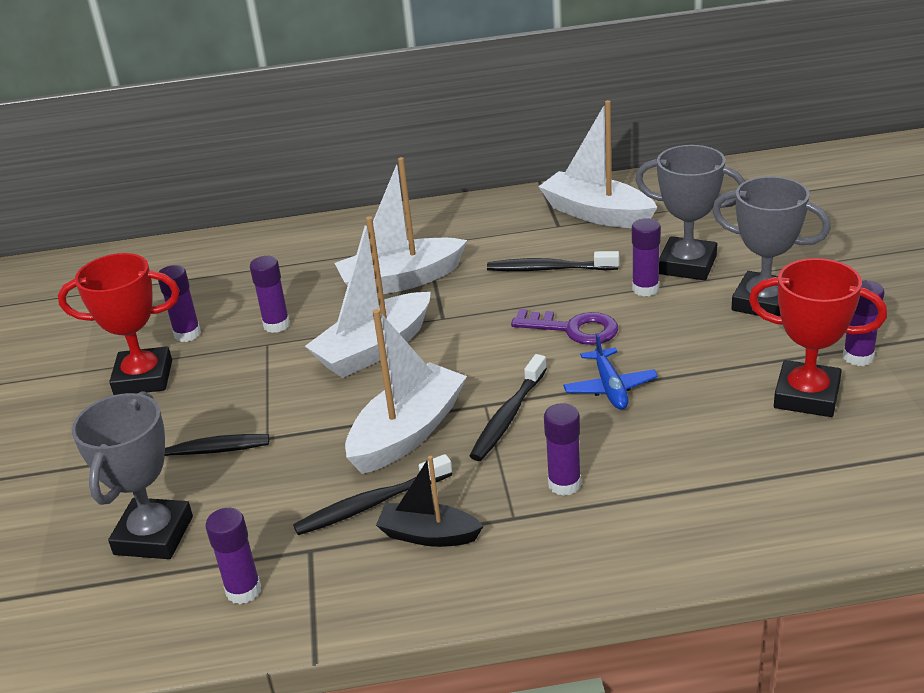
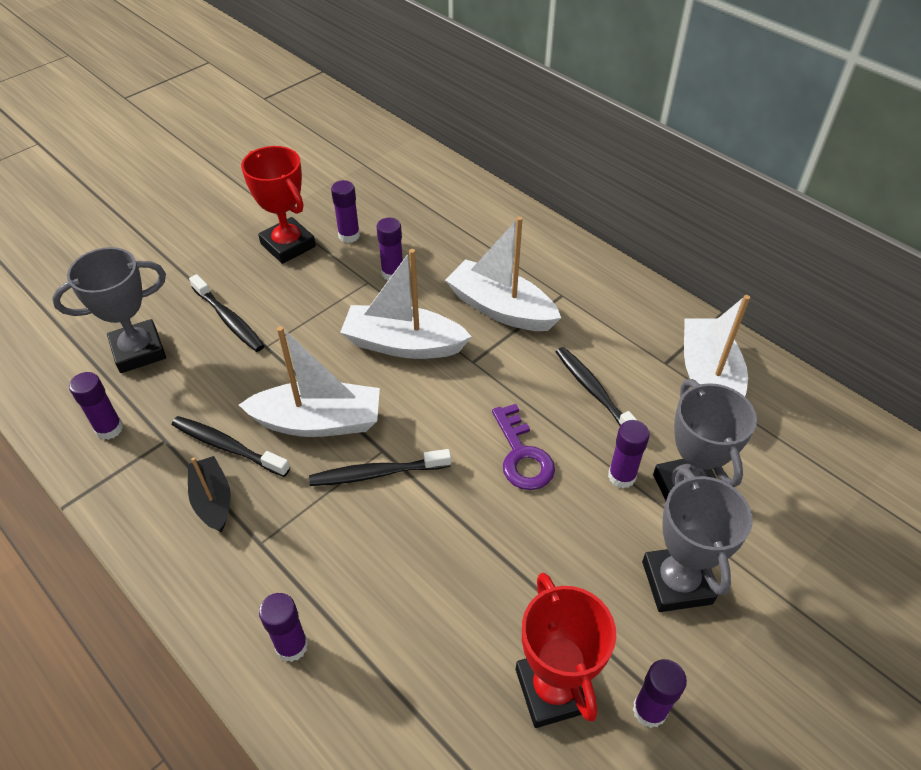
camera: 50 degrees right, 15 degrees up
(564, 484) = (316, 557): purple glue stick -> purple glue stick (292, 646)
(610, 388) = (459, 524): blue plane -> none

